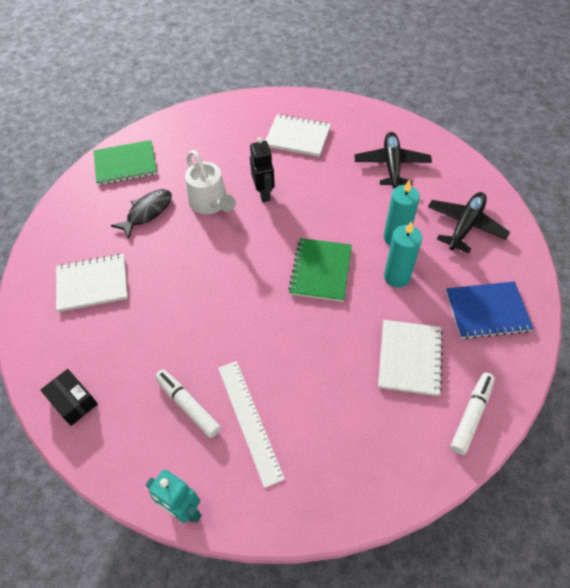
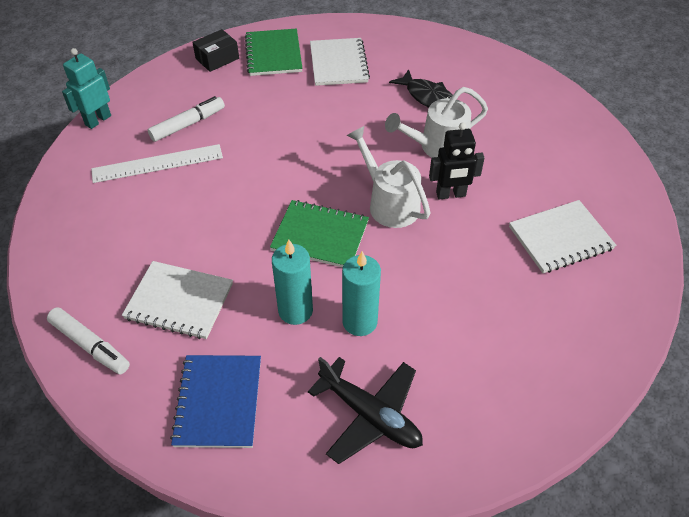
camera: 95 degrees right, 5 degrees down
(125, 164) = (505, 80): green notebook -> green notebook (273, 54)
(278, 230) = (388, 203): none -> white watering can
(297, 137) = (560, 238): white notebook -> white notebook turned 45 degrees clockwise
(392, 165) = (502, 344): black plane -> none

